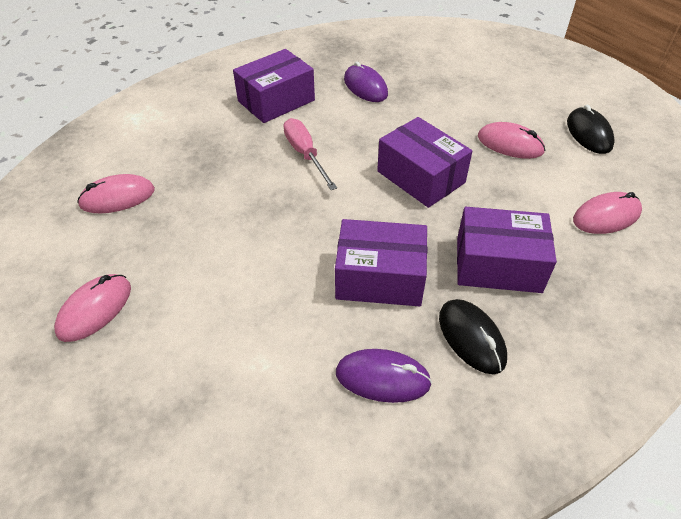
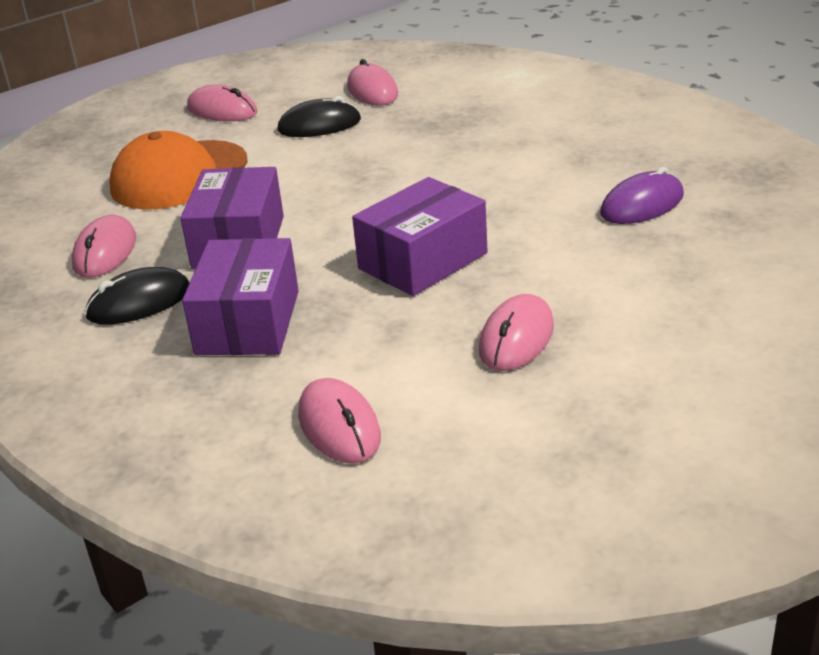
camera: 90 degrees right, 15 degrees down
(239, 333) = (179, 176): none -> orange cap
(276, 101) = (579, 145): purple box -> none
(305, 154) = (461, 177): pink screwdriver -> none
(382, 378) = (105, 252): purple mouse -> pink mouse
(589, 134) = (569, 429): black mouse -> black mouse (319, 125)

